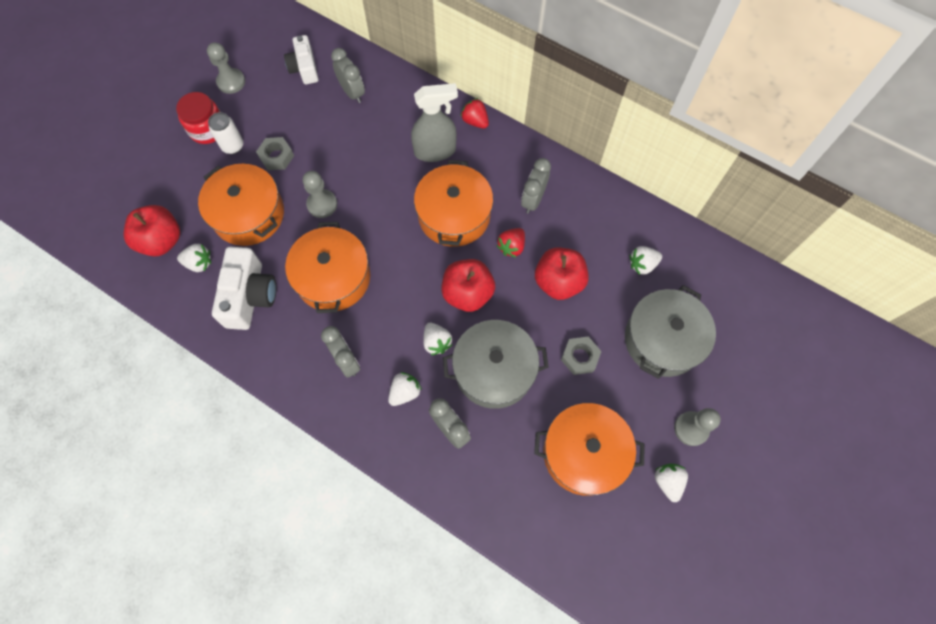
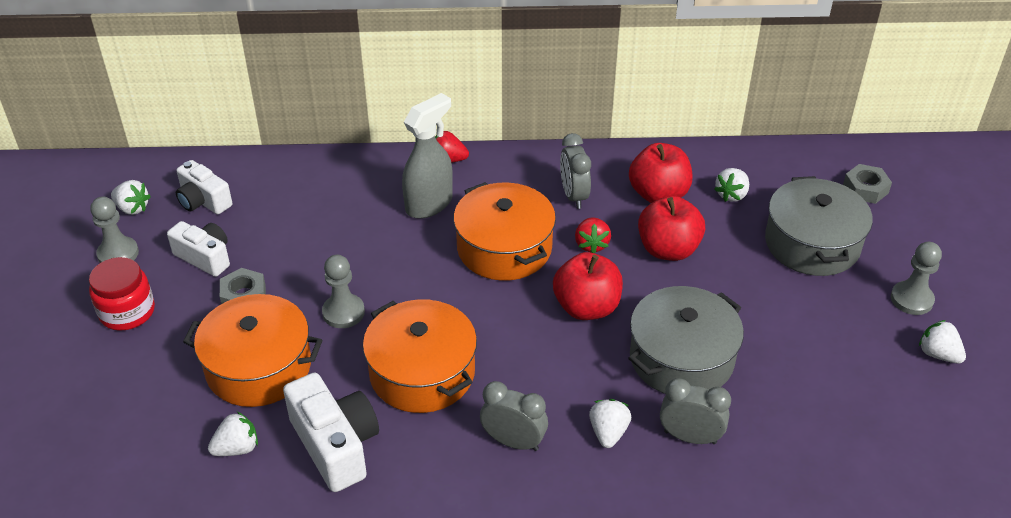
camera: 35 degrees left, 25 degrees down
(161, 241) = (163, 452): red apple -> red apple (658, 194)
(233, 146) = (177, 312): white can -> none
(275, 113) = (205, 257): none -> white camera
(352, 92) = (283, 197): grey clock -> none
(436, 342) = (597, 368): white strawberry -> white strawberry (132, 208)
(580, 357) = (752, 300): grey nut -> grey nut (865, 189)
(584, 453) = (840, 377): orange pot -> none

